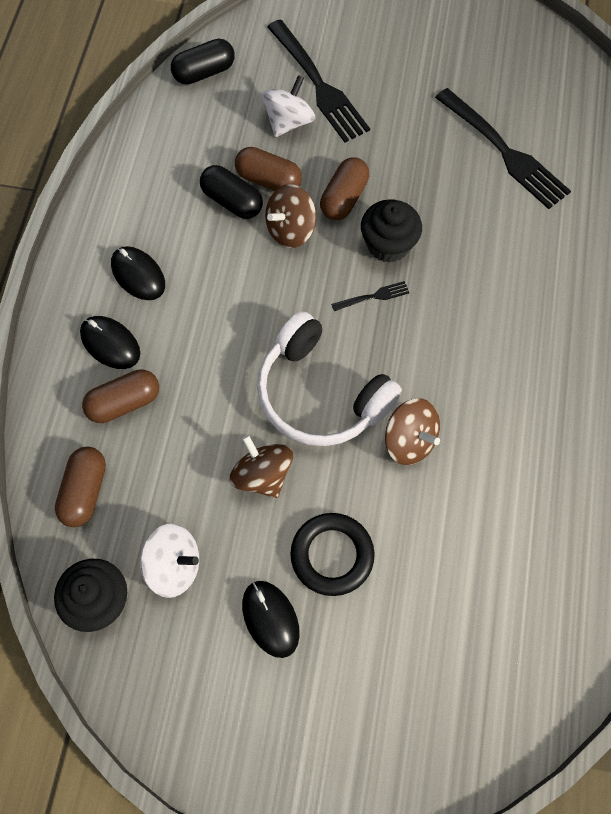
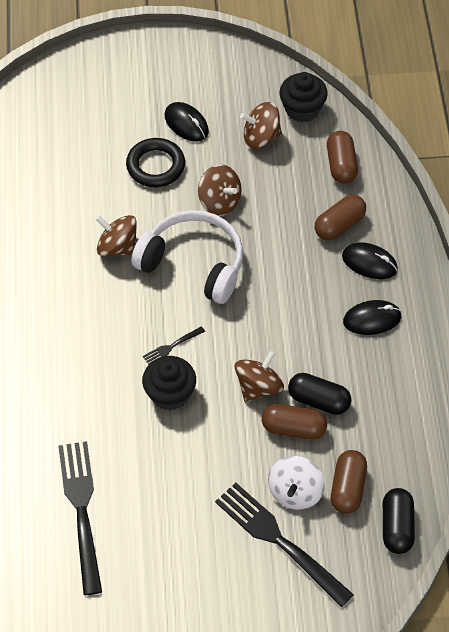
camera: 165 degrees right, 10 degrees down
(138, 275) = (372, 319): black mouse -> black mouse turned 45 degrees counterclockwise
(174, 566) = (261, 137): white spinning top -> brown spinning top
(204, 72) = (396, 527): black capsule -> black capsule turned 45 degrees counterclockwise
(344, 198) = (220, 427): brown capsule -> brown capsule (348, 488)
(504, 151) = (81, 510): black fork -> black fork turned 45 degrees clockwise

